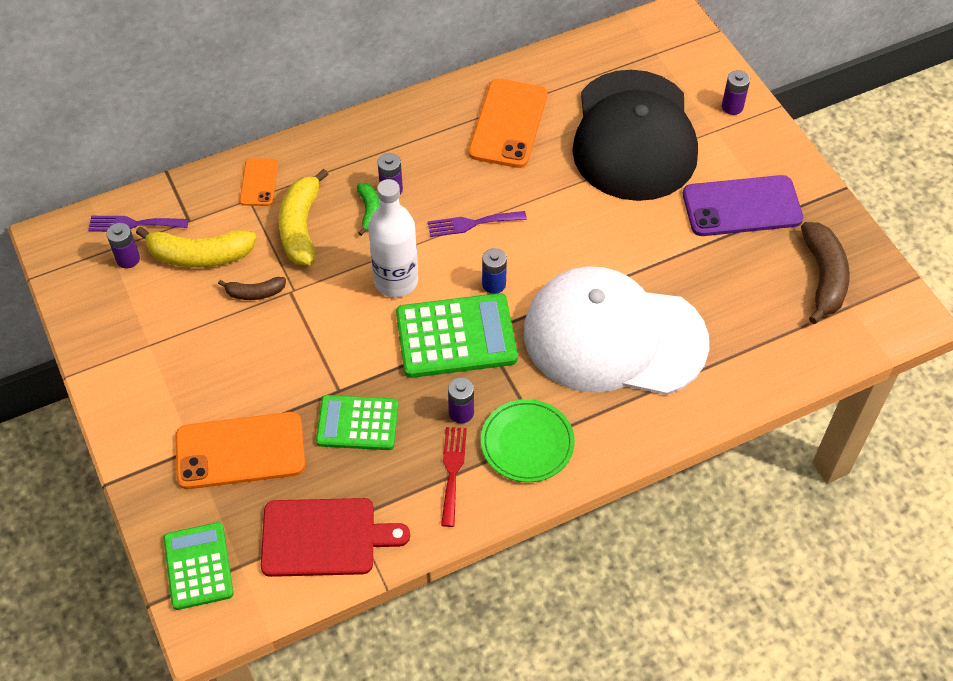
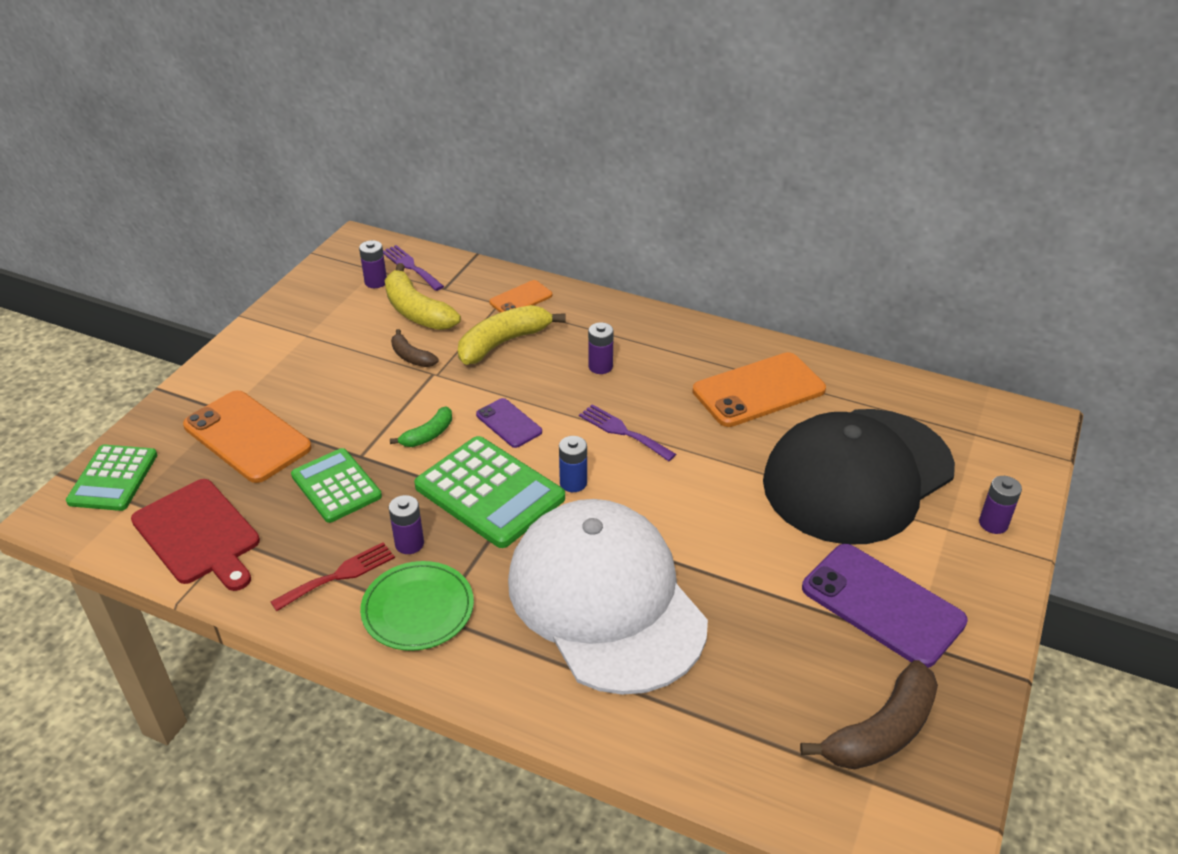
camera: 50 degrees right, 15 degrees down
(198, 566) = (113, 478): green calculator -> green calculator turned 150 degrees clockwise
(369, 211) = (563, 368): green banana -> green banana (428, 435)
(396, 281) = (509, 423): white bottle -> purple phone

